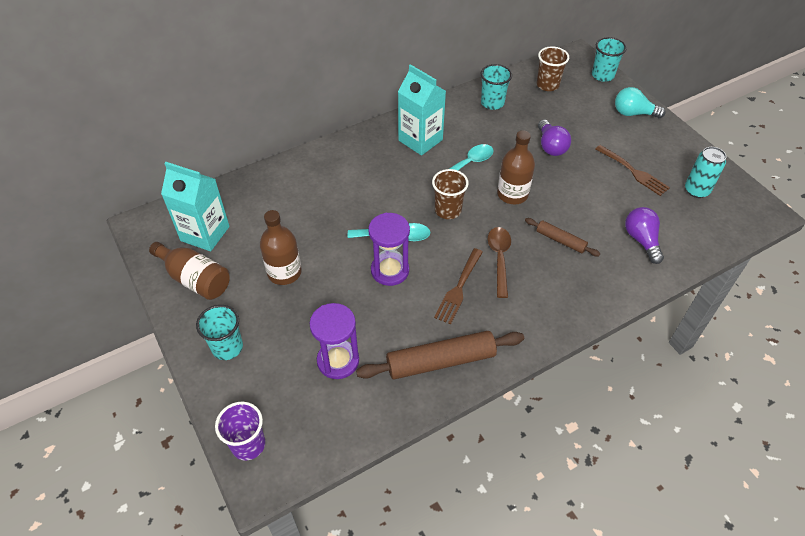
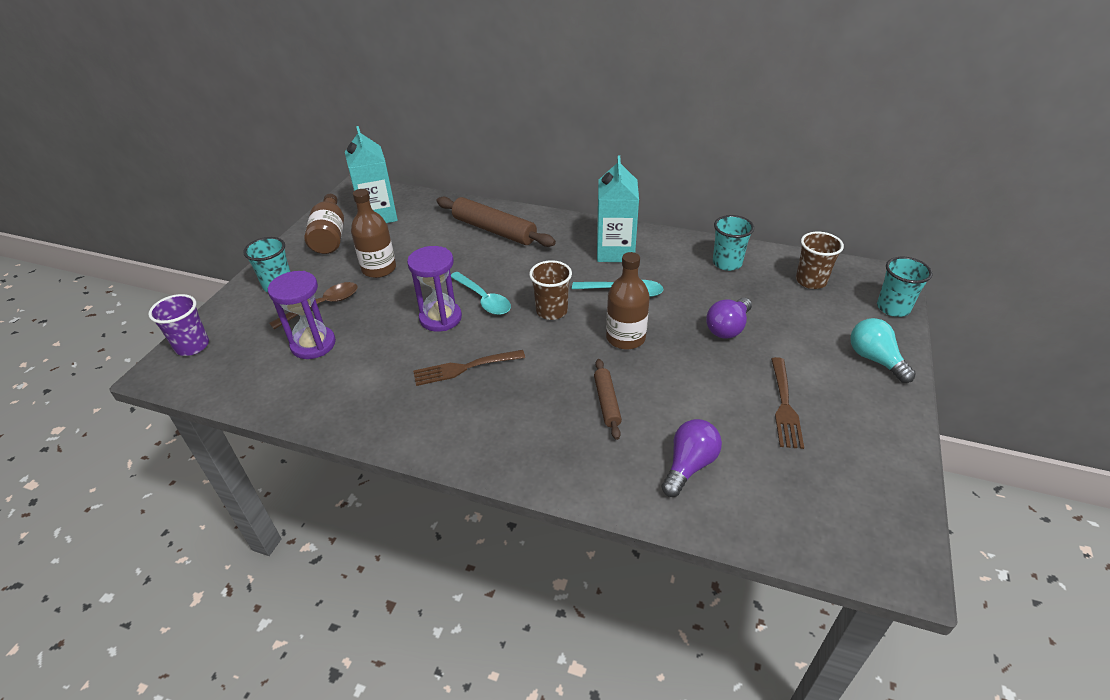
camera: 50 degrees right, 10 degrees down
(441, 361) = (366, 403): brown rolling pin -> brown rolling pin (494, 230)
(499, 259) = (530, 374): brown spoon -> brown spoon (322, 306)
(696, 190) = (836, 475): turquoise can -> none

